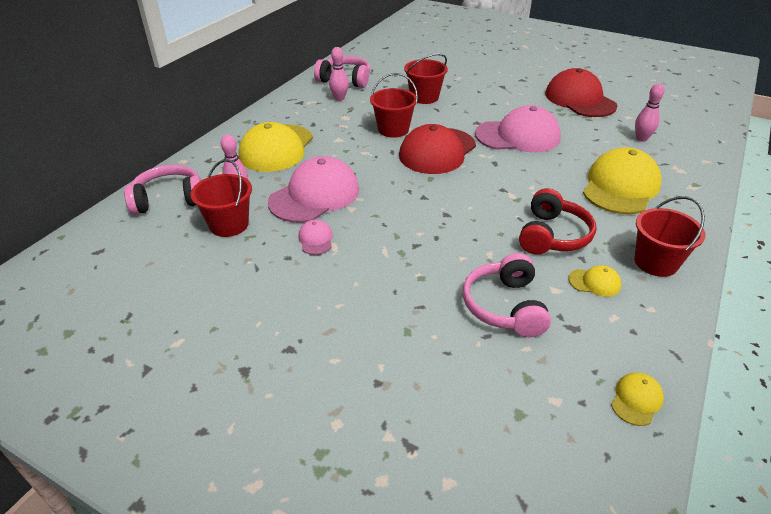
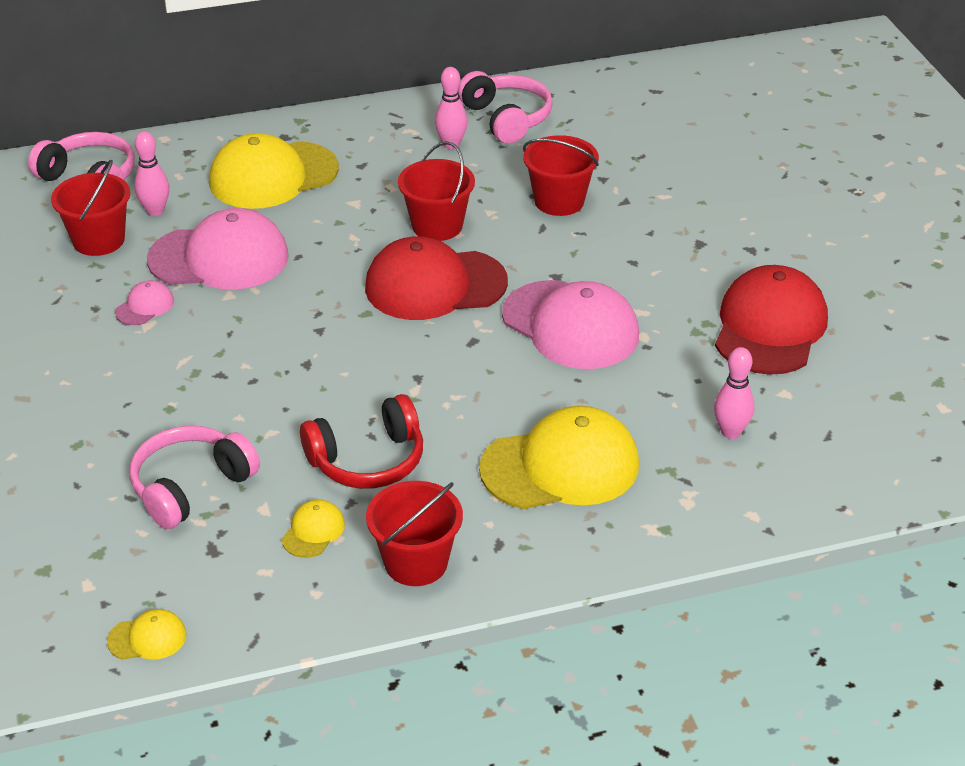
camera: 45 degrees right, 0 degrees up
(594, 282) = (313, 531): yellow cap -> yellow cap turned 120 degrees counterclockwise

